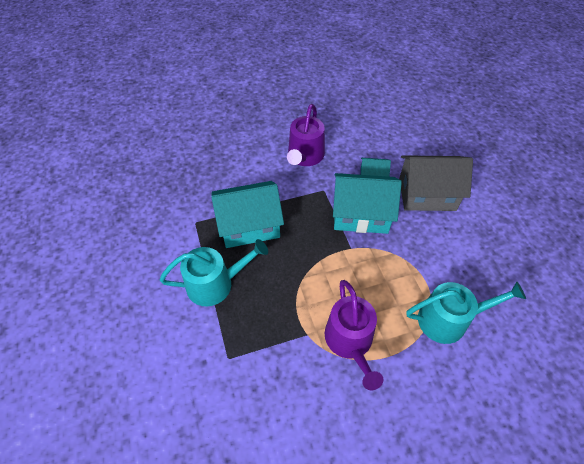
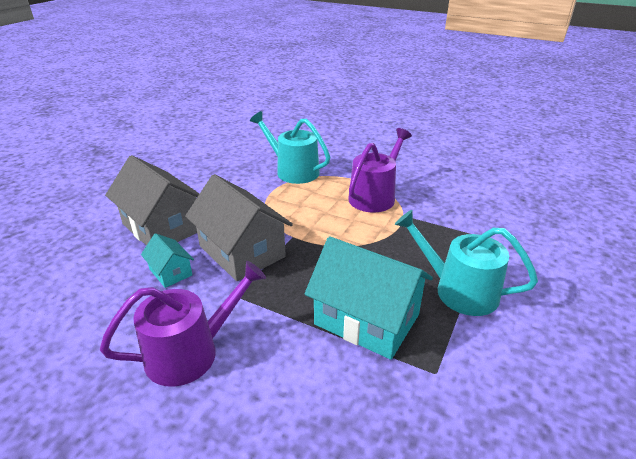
camera: 135 degrees left, 20 degrees down
(361, 214) = (242, 251): turquoise house -> grey house

